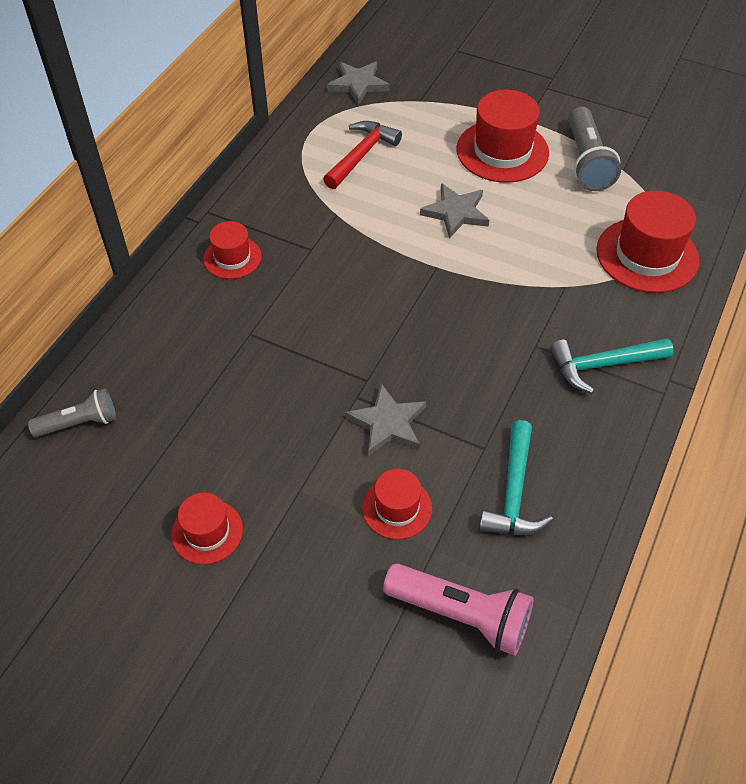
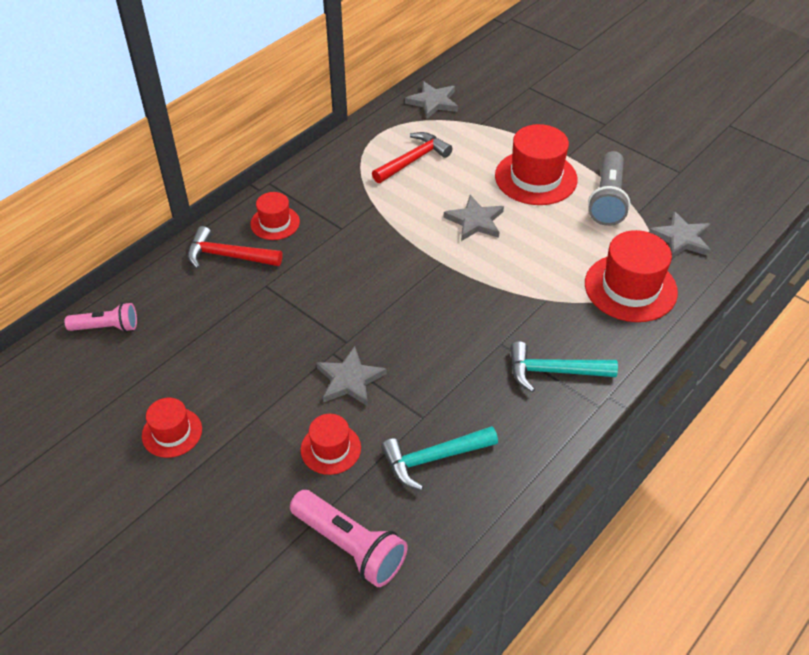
camera: 15 degrees right, 5 degrees down
(79, 423) = (106, 327): grey flashlight -> pink flashlight
(192, 307) = (228, 256): none -> red hammer
(514, 492) = (433, 458): turquoise hammer -> turquoise hammer turned 45 degrees clockwise
(678, 191) = (681, 238): none -> grey star

